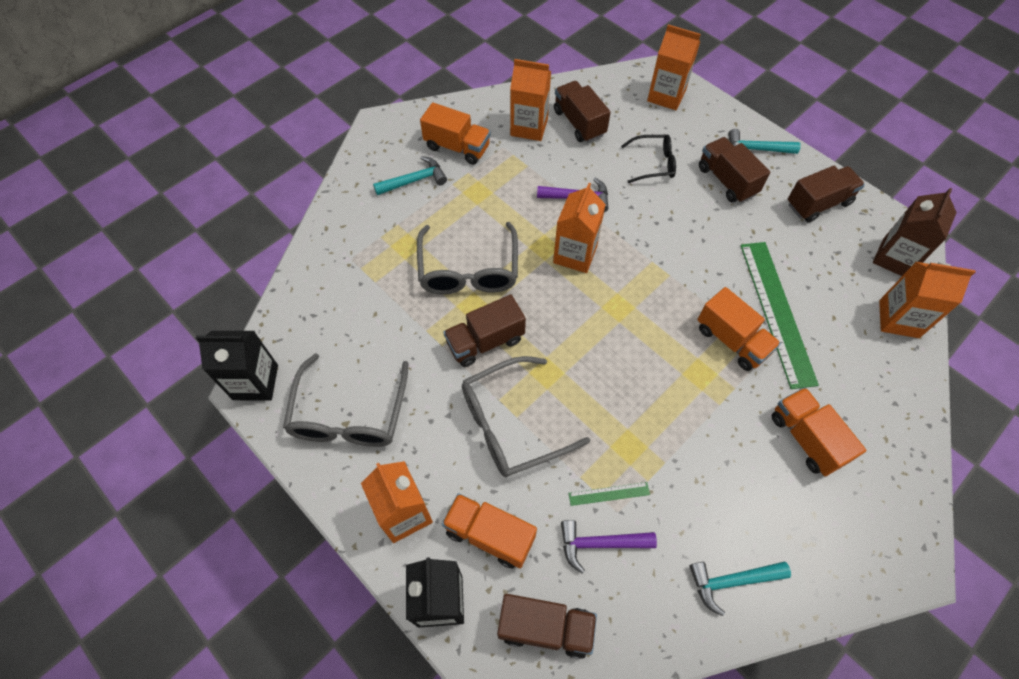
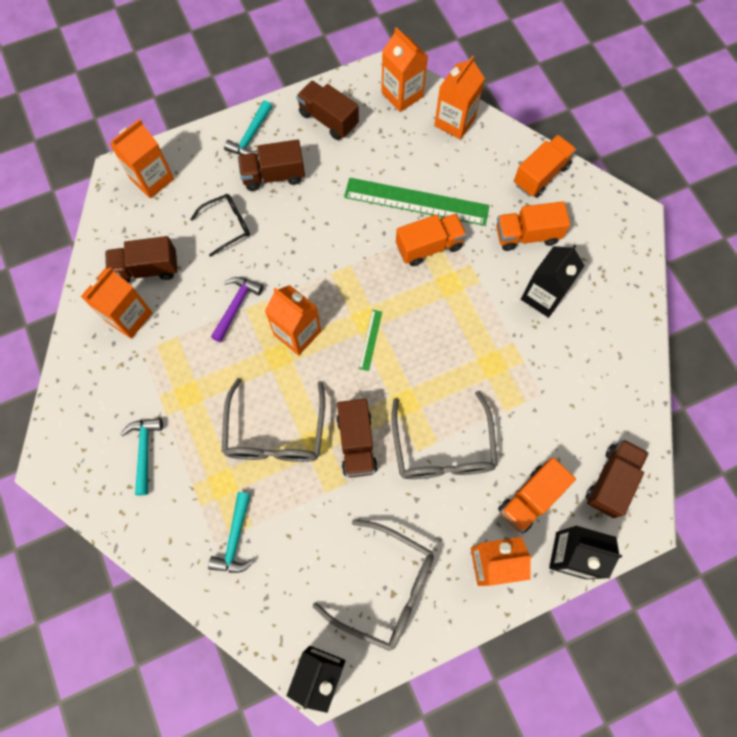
camera: 70 degrees left, 10 degrees up
(457, 147) = (121, 395): orange truck -> orange truck (541, 175)
(468, 270) = (275, 433): grey glasses -> grey glasses turned 75 degrees clockwise
(600, 543) = (561, 417): purple hammer -> none
(609, 494) = (525, 394): green ruler -> green ruler (370, 340)
(653, 164) = (227, 226): black glasses -> black glasses turned 45 degrees clockwise
(732, 581) = (614, 336): turquoise hammer -> turquoise hammer (235, 539)
(739, 479) = (543, 296): none -> black carton
(818, 203) = (328, 119): brown truck -> brown truck turned 45 degrees counterclockwise
(895, 258) = (402, 94): brown carton -> orange carton

